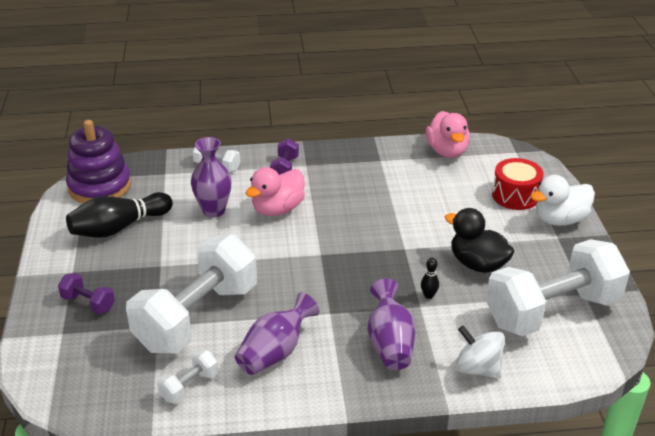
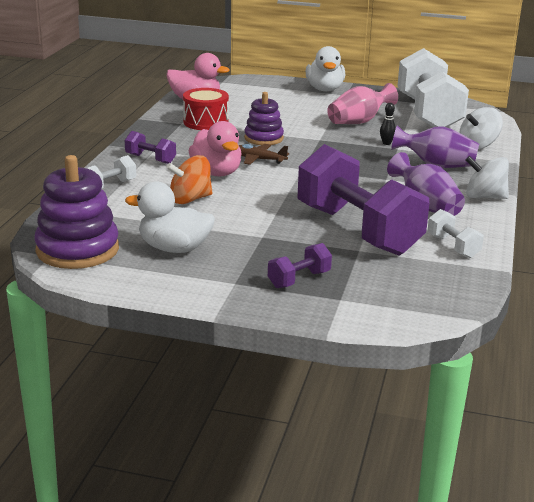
camera: 70 degrees left, 10 degrees down
(119, 228) = (174, 248): black bowling pin -> white duck
(197, 317) = (358, 230): white dumbbell -> purple dumbbell
(213, 210) = (190, 199): purple vase -> orange spinning top
(324, 224) = (258, 159): none -> brown plane
(325, 393) = (484, 197): none -> white spinning top
(379, 214) = (263, 138): none -> purple stacking toy
(477, 264) = (359, 122): black duck -> pink vase
(515, 195) = (281, 94): red drum -> red drum (205, 122)

